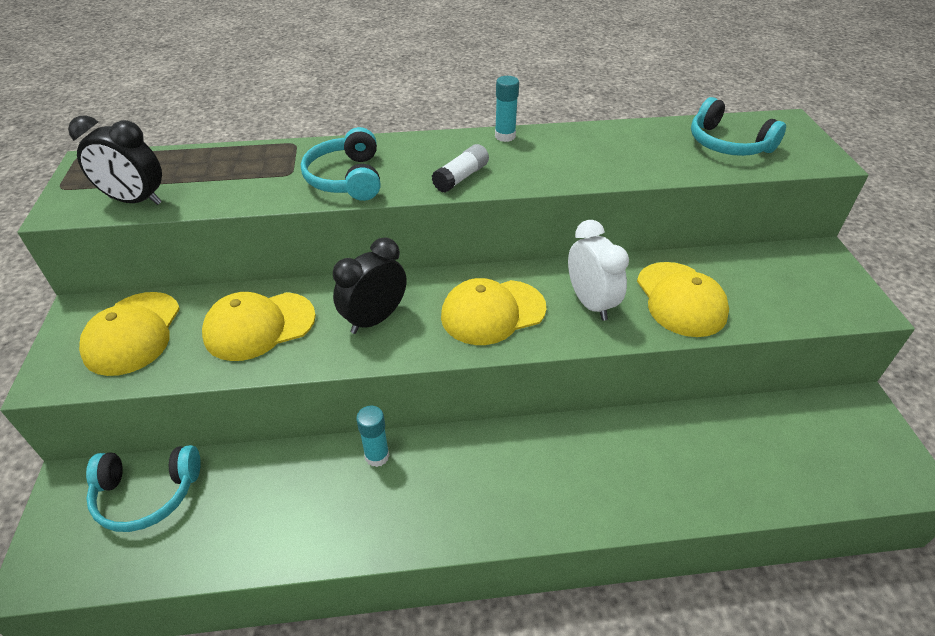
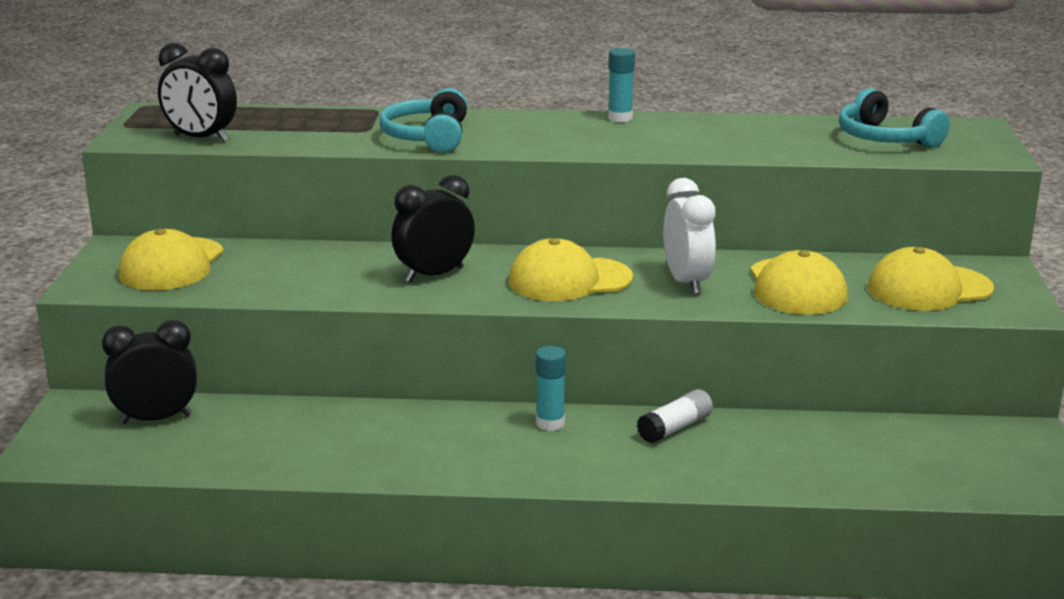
camera: 10 degrees right, 20 degrees down
(147, 494) = (156, 419): turquoise headphones -> black clock
(259, 326) = (306, 270): yellow cap -> yellow cap (929, 289)
(377, 456) = (413, 416): turquoise glue stick -> turquoise glue stick (550, 423)
(461, 177) = (555, 144): white glue stick -> white glue stick (675, 428)

